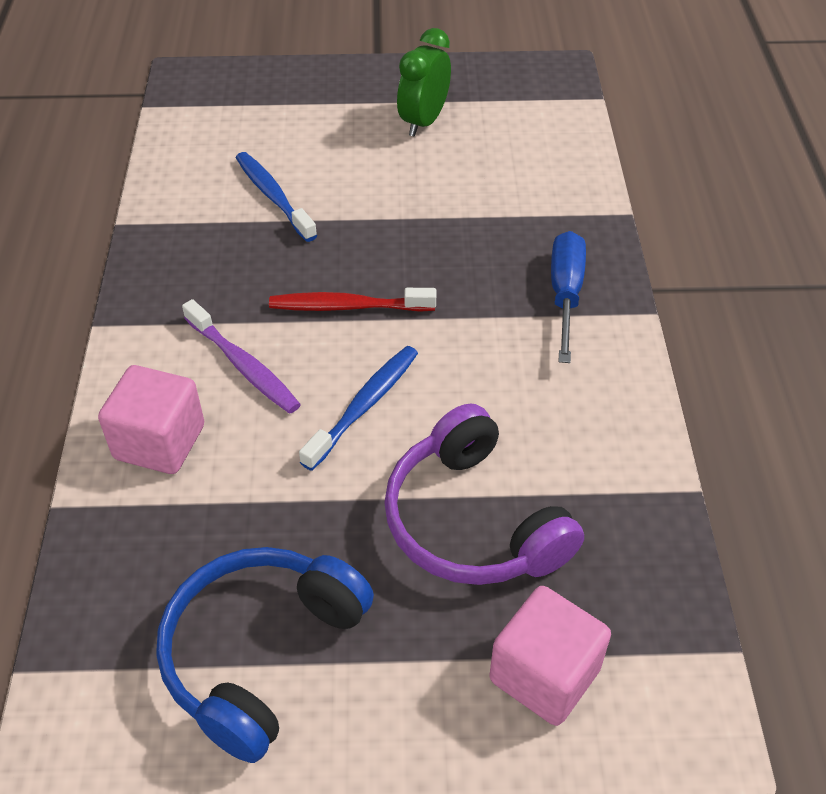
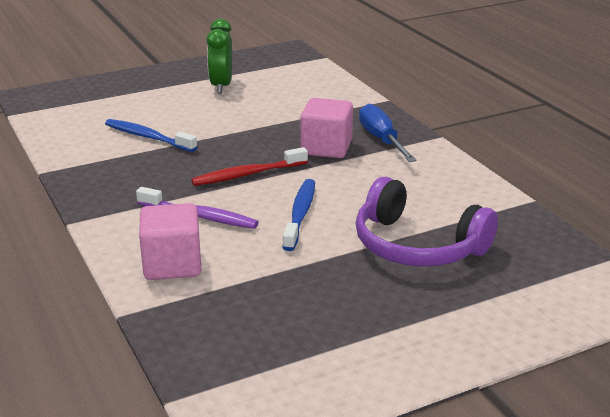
camera: 25 degrees left, 20 degrees down
(261, 653) = (337, 340): blue headphones -> none
(544, 674) = (521, 297): pink cube -> pink cube (326, 148)

